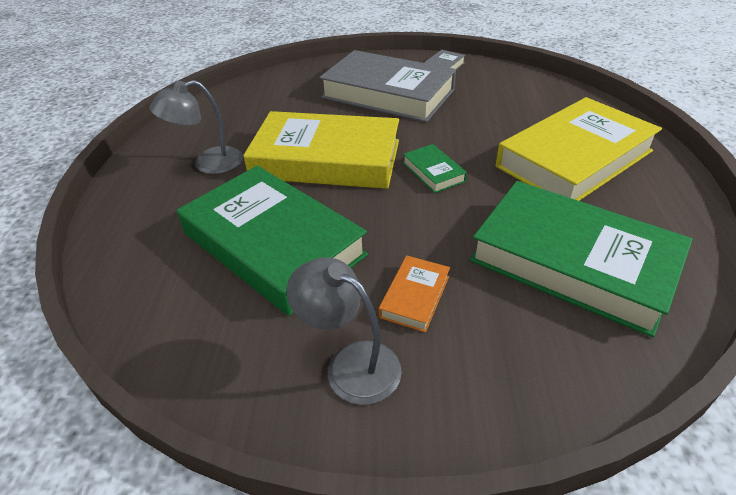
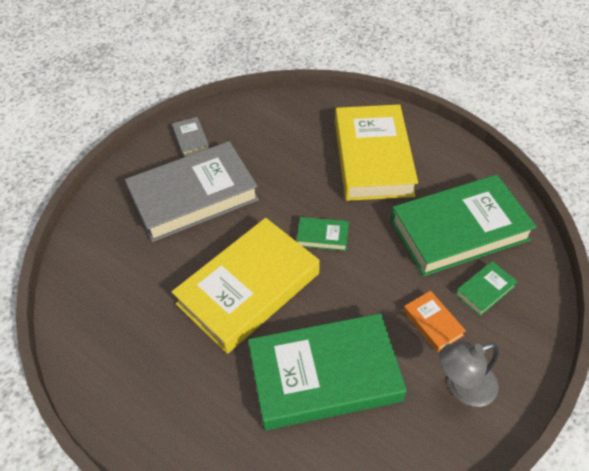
camera: 55 degrees left, 10 degrees up
(208, 163) = (177, 373): grey lamp -> none
(514, 324) = (485, 290): none -> green book

